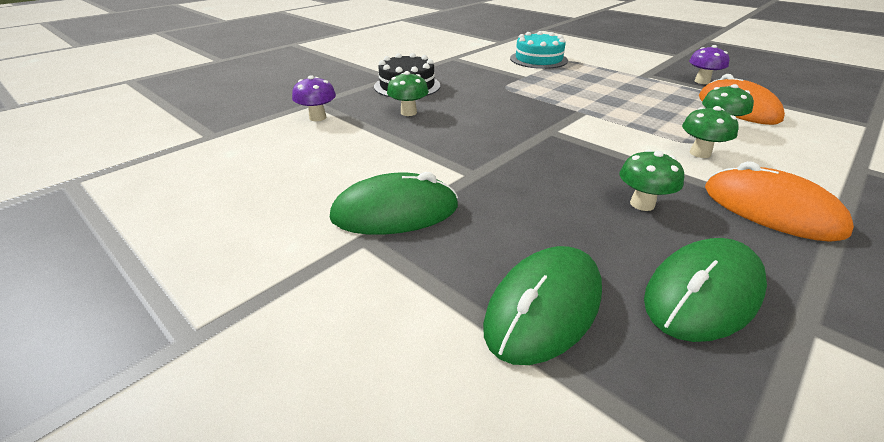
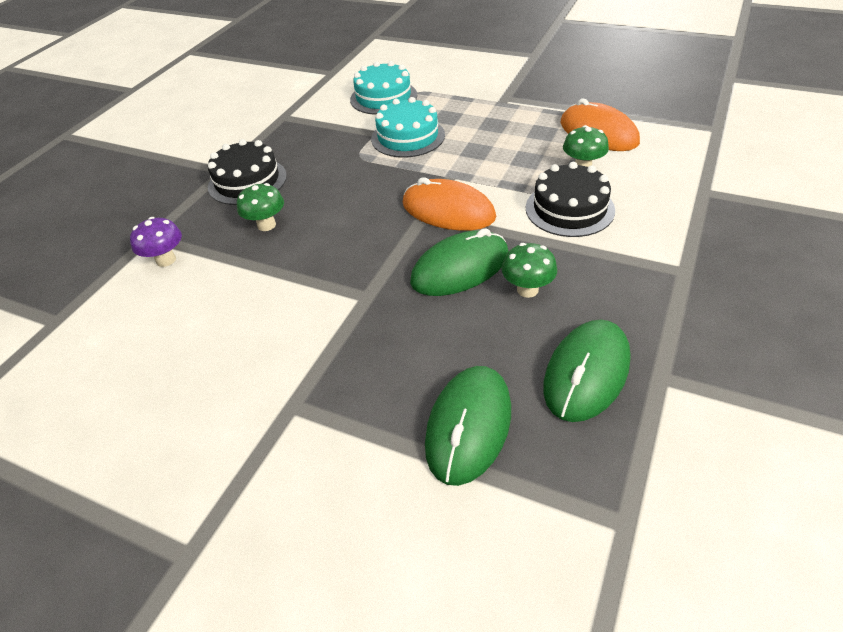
camera: 15 degrees left, 10 degrees up
(395, 212) = (308, 366): green mouse -> green mouse (460, 268)
(551, 83) = (408, 137): none -> turquoise cake
(700, 153) = (569, 209): green mushroom -> black cake
(702, 81) = (561, 97): purple mushroom -> none
(770, 210) = (633, 265): orange mouse -> orange mouse (448, 211)

